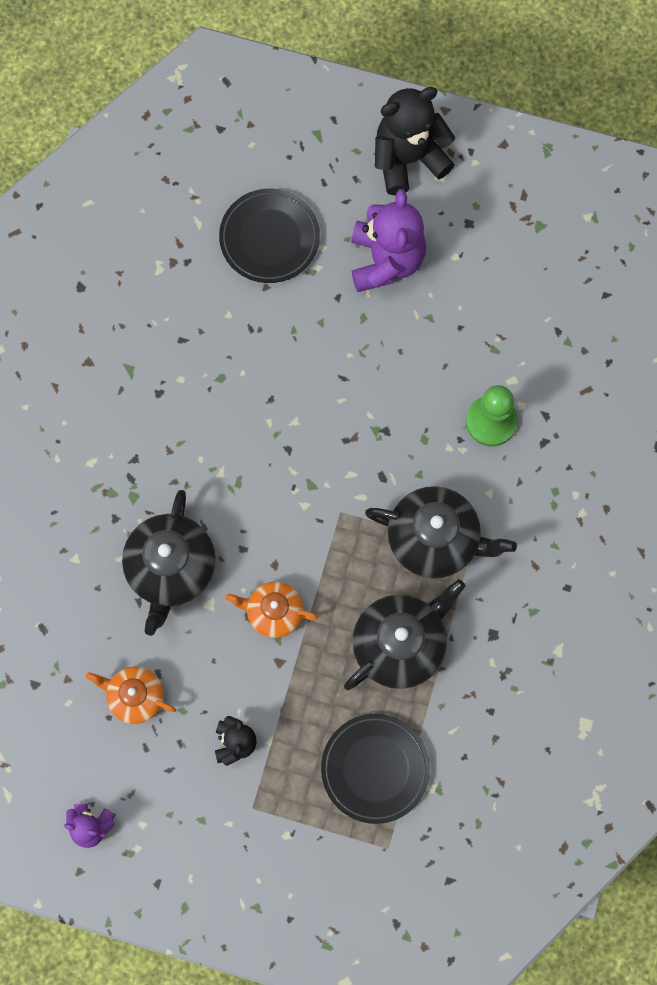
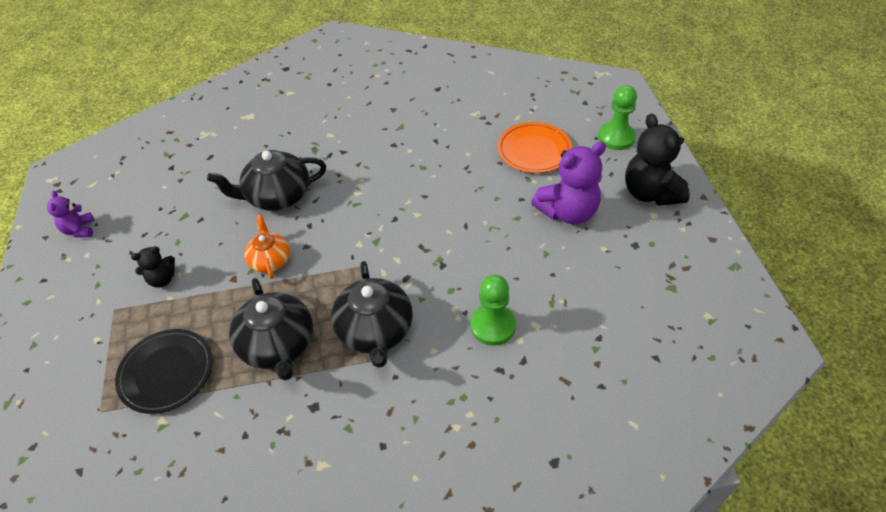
camera: 65 degrees right, 25 degrees down
(135, 696) = (179, 215): orange teapot -> none
(269, 238) = (534, 151): black plate -> orange plate
(302, 135) = (616, 137): none -> green pawn
(400, 644) = (278, 345): black teapot -> black teapot turned 45 degrees clockwise
(408, 159) = (650, 193): black teddy bear -> black teddy bear turned 150 degrees counterclockwise

